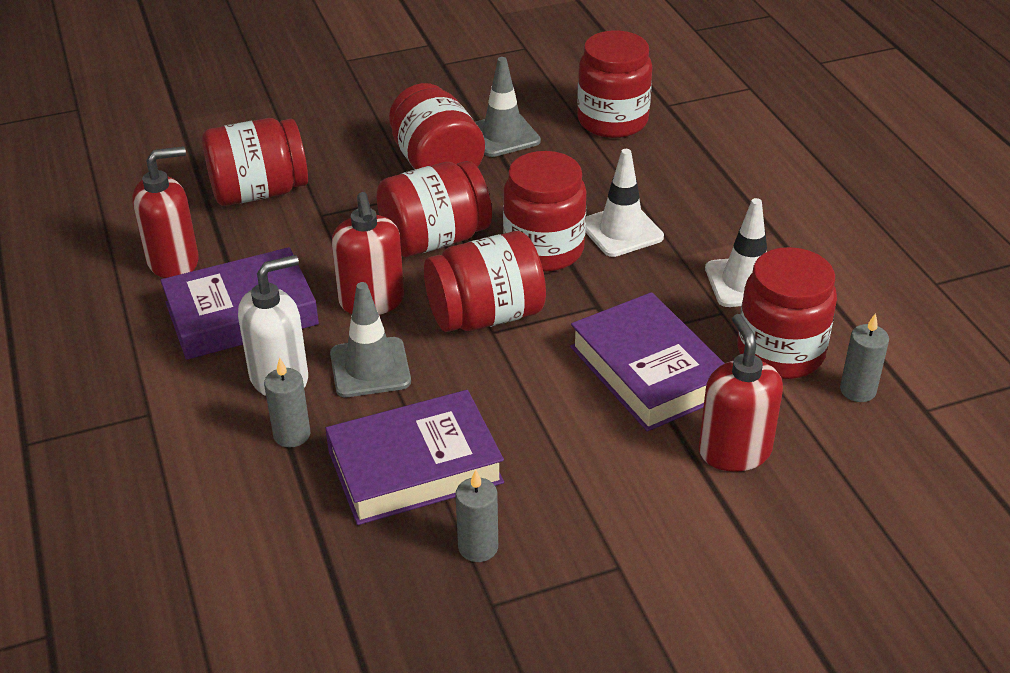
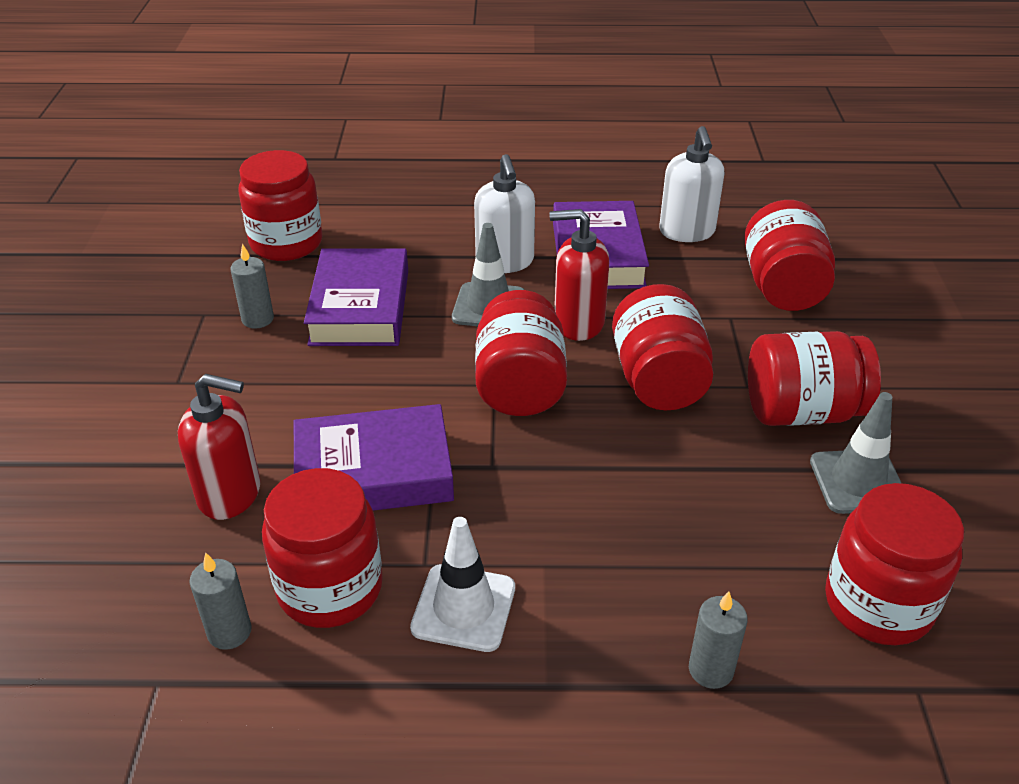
camera: 110 degrees right, 0 degrees up
(174, 261) = (687, 232): red soap dispenser -> white soap dispenser
(292, 435) = (437, 258): grey candle -> grey candle (711, 670)
(544, 250) = (606, 453): red jar -> red jar (286, 243)
(621, 231) = (614, 528): white traffic cone -> none

